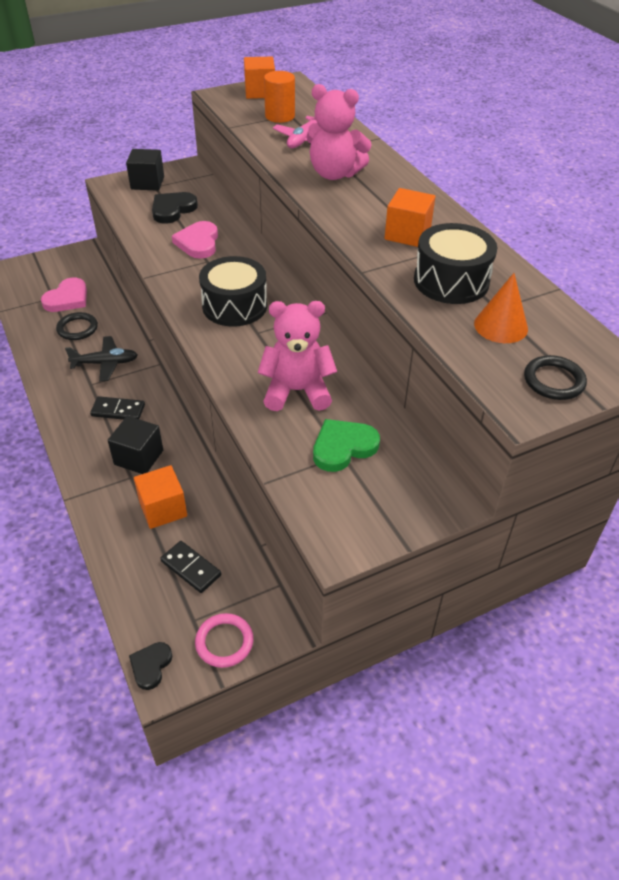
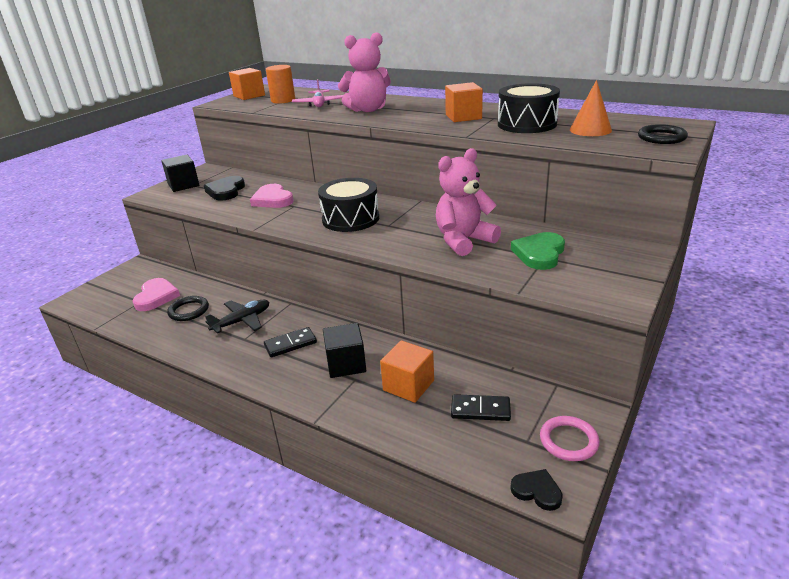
camera: 30 degrees left, 15 degrees down
(151, 666) = (537, 491): black heart -> black heart turned 135 degrees clockwise

